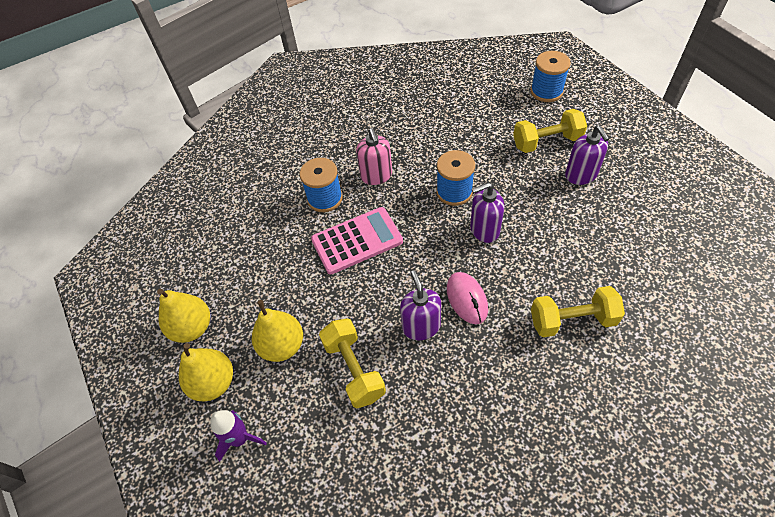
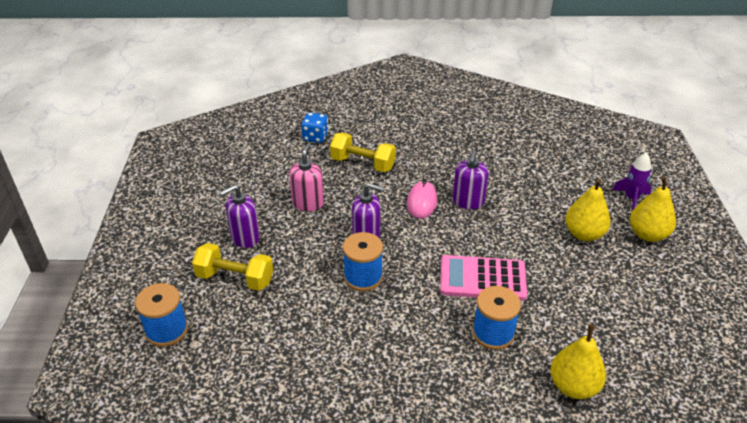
camera: 155 degrees left, 15 degrees down
(192, 328) = (663, 278): yellow pear -> yellow pear (573, 386)
(354, 369) = (532, 200): yellow dumbbell -> none
(376, 176) = (424, 330): pink soap dispenser -> pink soap dispenser (308, 203)
(581, 175) = (245, 238): purple soap dispenser -> purple soap dispenser turned 135 degrees counterclockwise
(666, 334) = (315, 137): none -> blue dice

